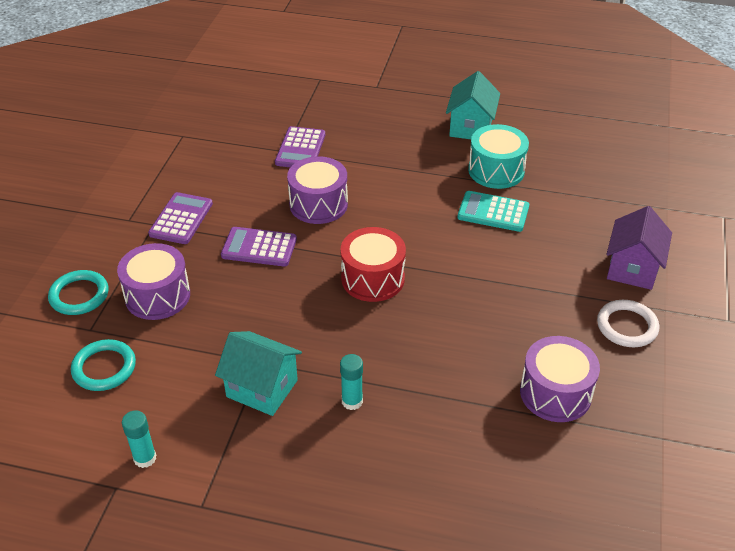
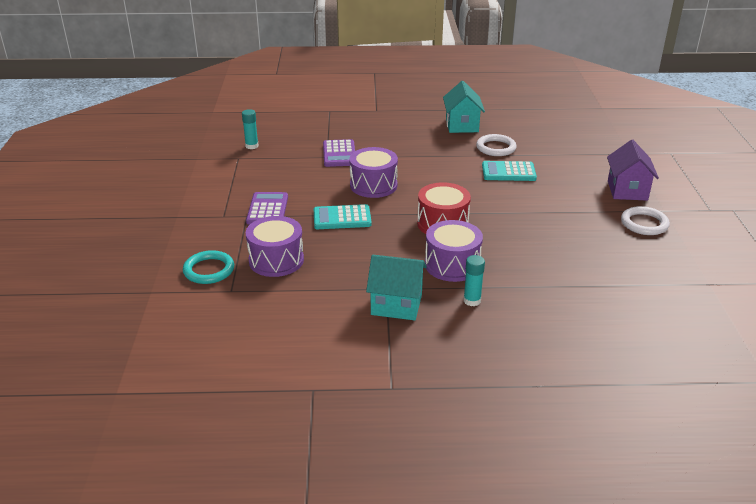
camera: 15 degrees left, 10 degrees down
(104, 368) = (257, 313): turquoise ring -> none
(145, 458) = (326, 366): turquoise glue stick -> turquoise glue stick (252, 146)
(259, 247) = (342, 218): purple calculator -> turquoise calculator
(496, 170) = (496, 148): turquoise drum -> white ring
(555, 393) = (618, 270): purple drum -> purple drum (452, 265)

